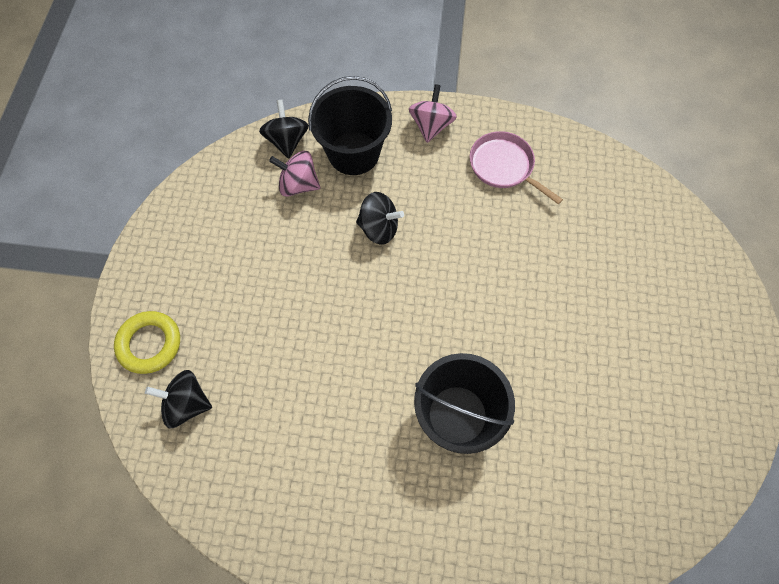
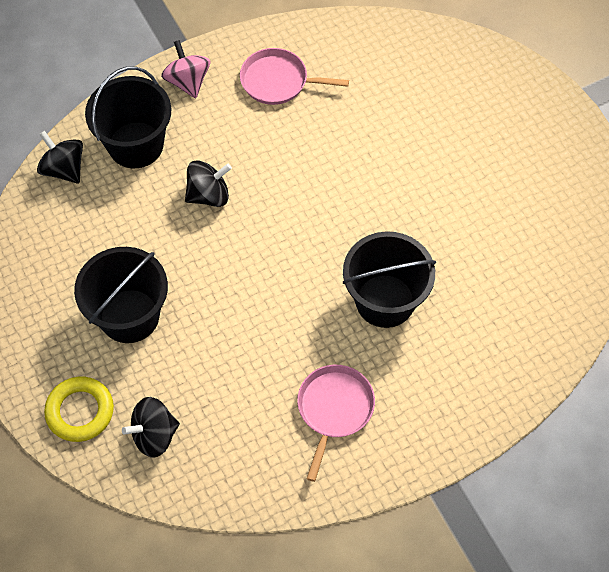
camera: 35 degrees left, 5 degrees down
(244, 289) = (129, 316): none -> black bucket
(298, 185) = (106, 201): pink spinning top -> none
(342, 485) = (334, 409): none -> pink pan

